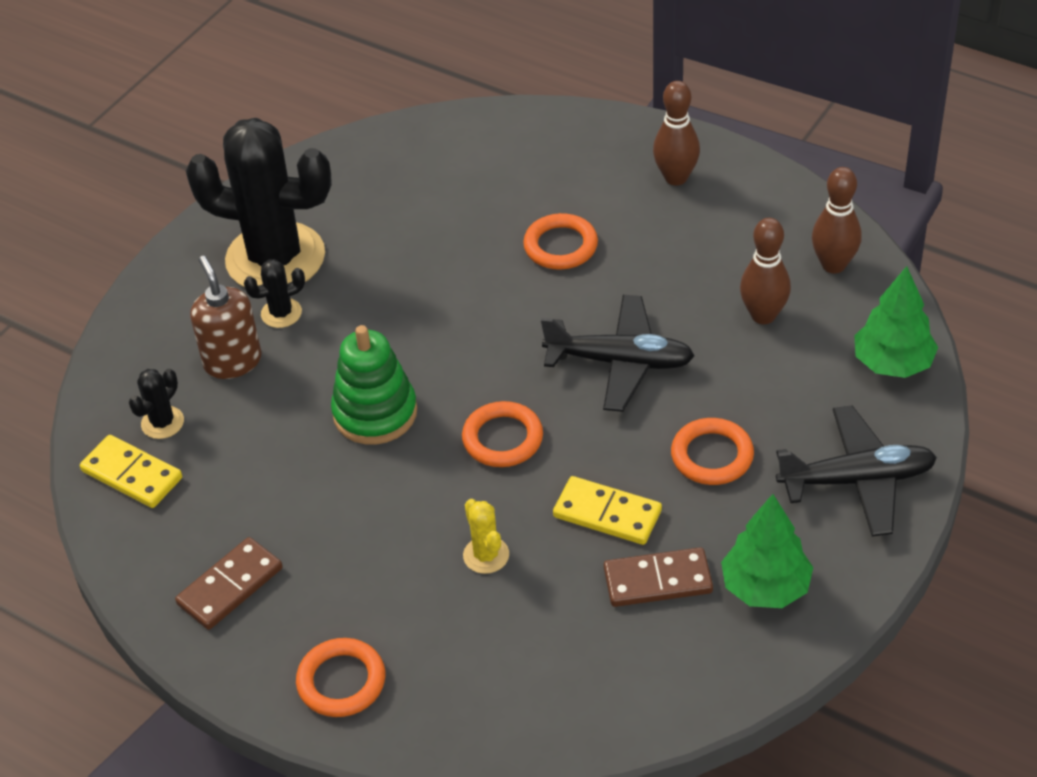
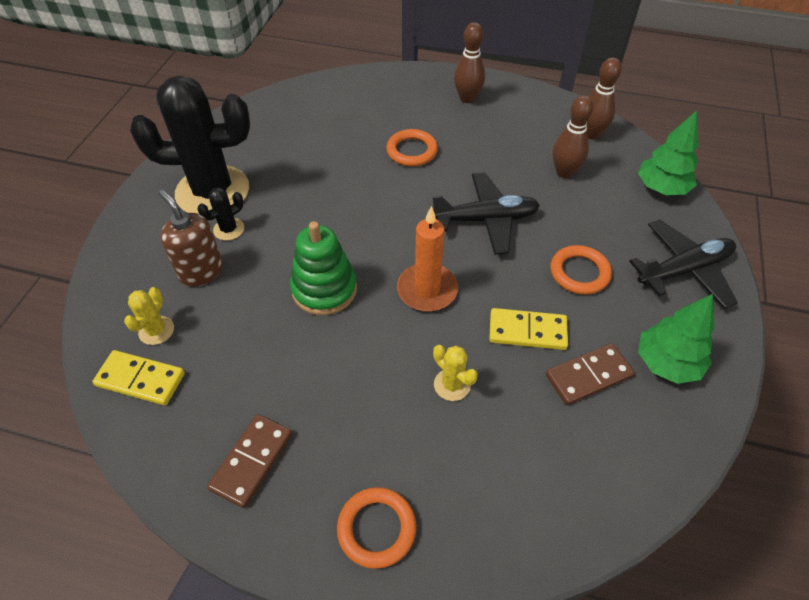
camera: 20 degrees left, 5 degrees up
(162, 423) = (156, 330): black cactus -> yellow cactus
(502, 439) = (427, 290): orange ring -> orange candle

